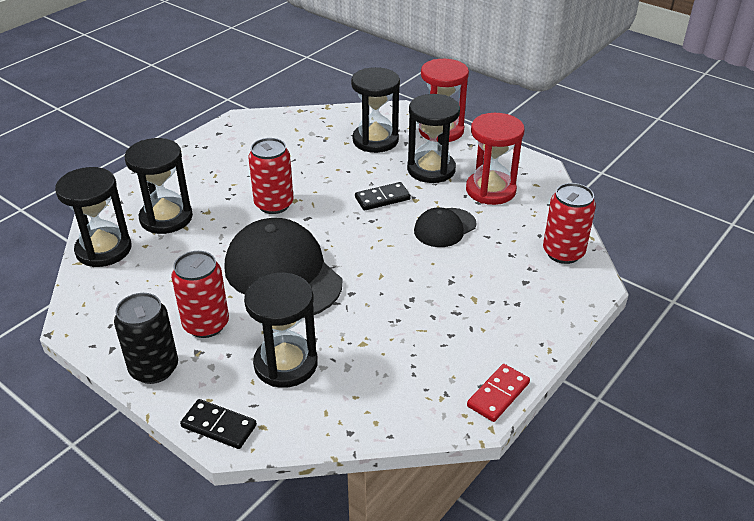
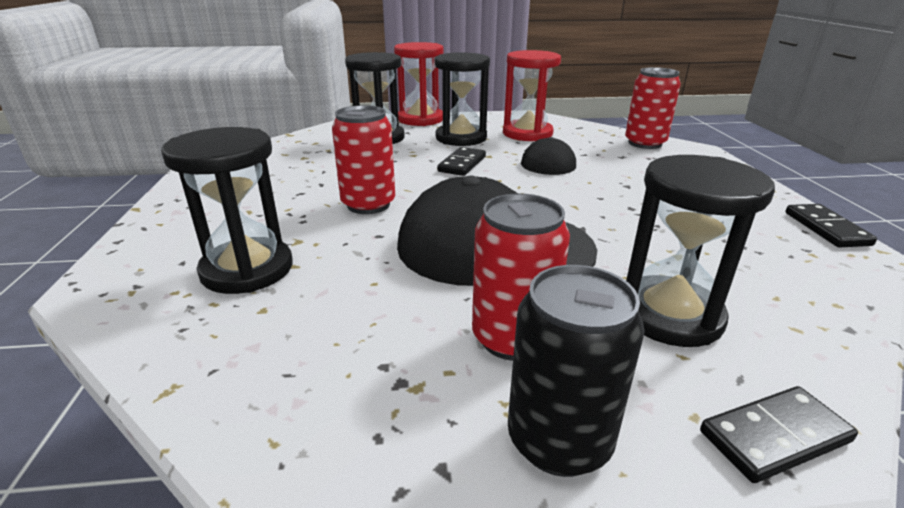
camera: 45 degrees left, 10 degrees down
(103, 249) = (194, 349): black hourglass -> none
(498, 394) = (826, 228): red domino -> black domino

